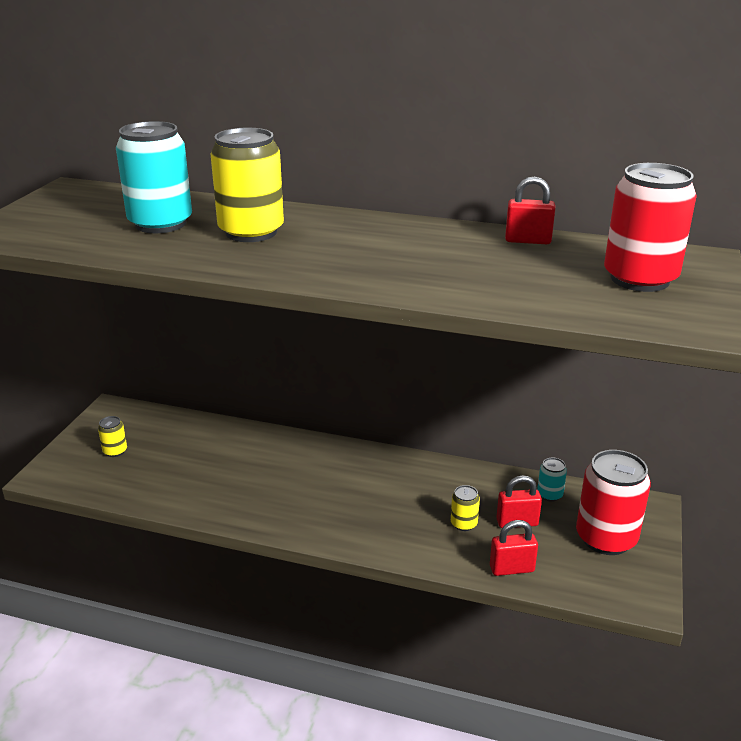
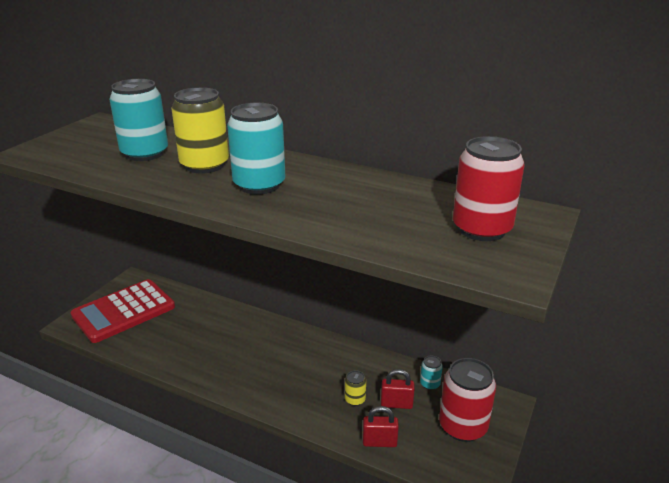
camera: 10 degrees right, 0 degrees up
(115, 451) = (124, 311): yellow can -> red calculator
(338, 250) = (259, 185): none -> turquoise can
(528, 240) = (409, 188): red padlock -> none

